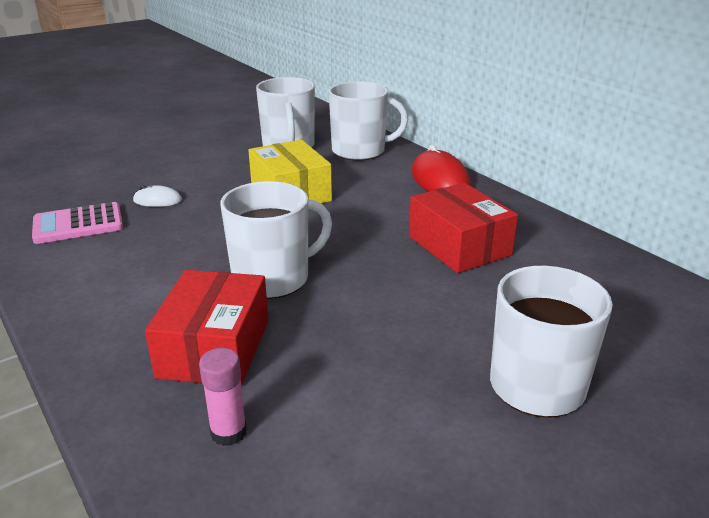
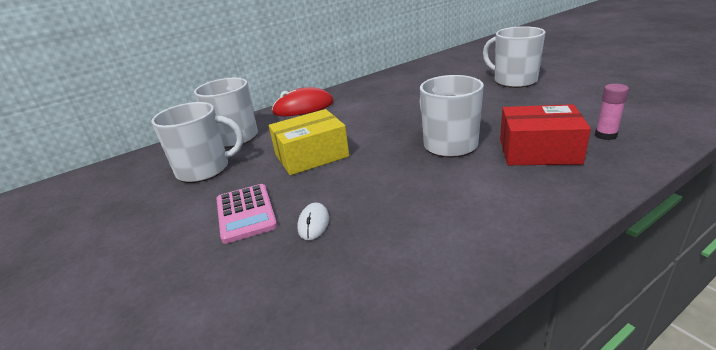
camera: 85 degrees left, 0 degrees up
(78, 224) = (369, 268): pink calculator -> pink calculator (246, 213)
(459, 245) = (395, 98): red box -> none

